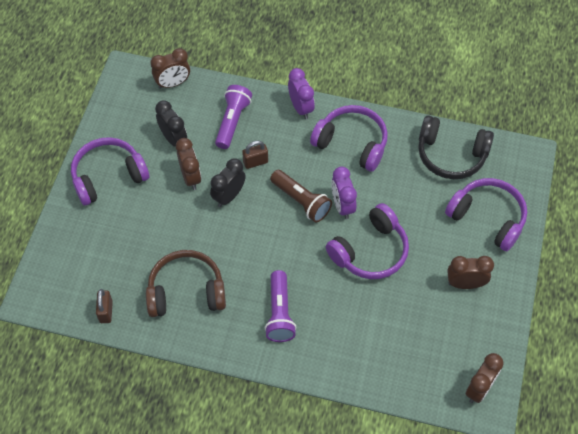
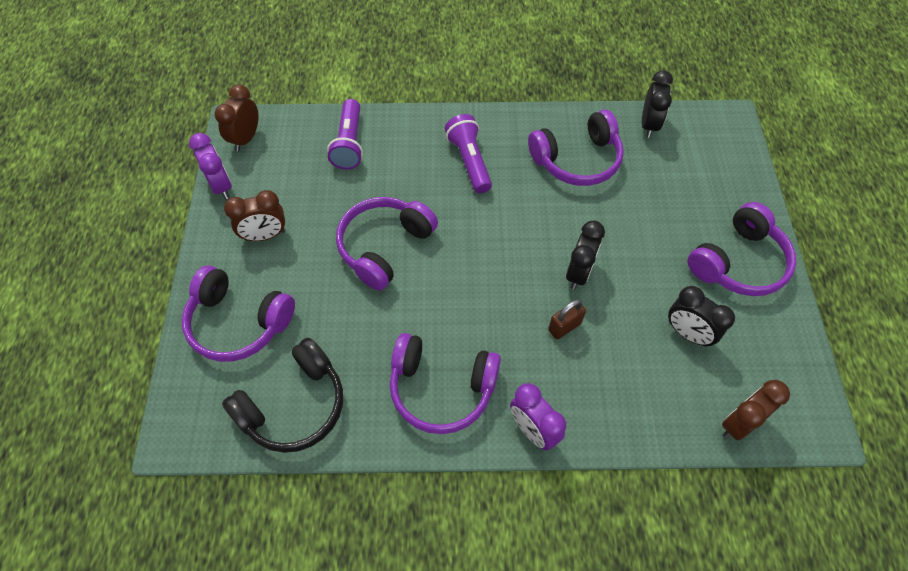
camera: 165 degrees right, 0 degrees up
(106, 311) = (649, 125): brown padlock -> black clock
(186, 291) = (577, 160): brown headphones -> purple headphones
(190, 177) = (637, 286): brown clock -> none
(232, 121) = (622, 380): purple flashlight -> purple flashlight (349, 143)
(301, 201) = (486, 288): brown flashlight -> none
(342, 206) = (431, 294): purple clock -> purple clock (221, 186)
(451, 155) = (294, 405): black headphones -> black headphones turned 135 degrees clockwise

